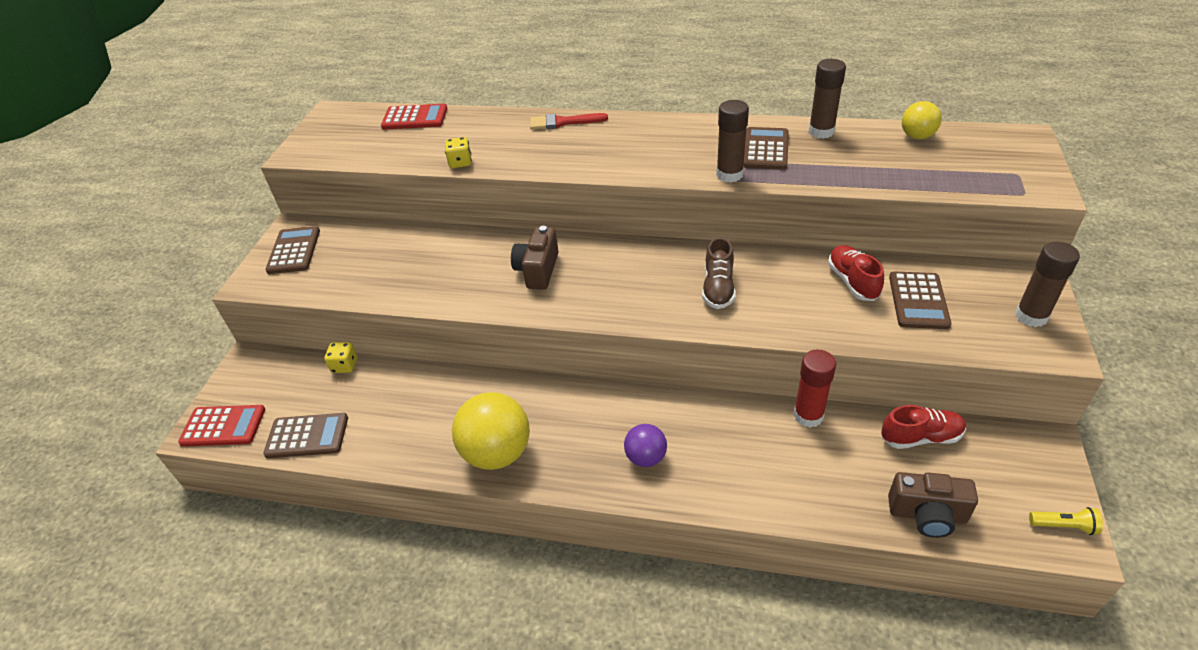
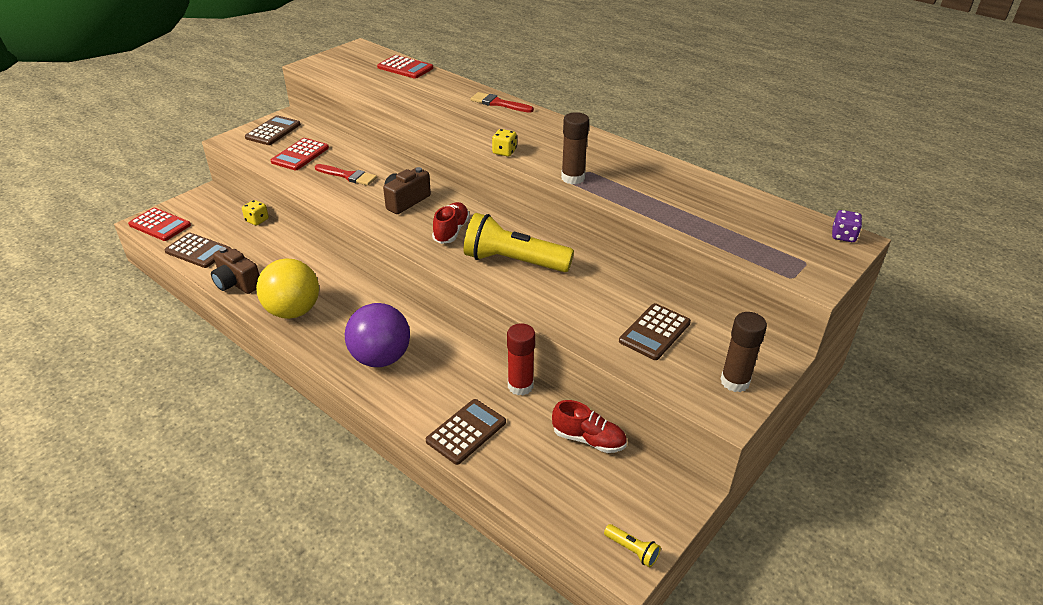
camera: 25 degrees right, 5 degrees down
(359, 266) = (300, 155): none -> red calculator
(442, 268) = (348, 176): none -> red brush
(460, 162) = (401, 105): yellow dice -> yellow dice (504, 152)
(646, 457) = (381, 358): purple ball -> purple ball, size x1.79
(718, 288) = (514, 261): brown shoe -> yellow flashlight
(765, 149) = (621, 171): brown calculator -> brown calculator (466, 431)
(821, 131) = (681, 175): brown glue stick -> none
(852, 281) = (619, 298): red shoe -> red shoe (451, 231)
(917, 136) = (756, 205): yellow ball -> none
(927, 515) = (534, 489): brown camera -> brown camera (237, 283)
(1015, 136) = (843, 236): none -> purple dice

